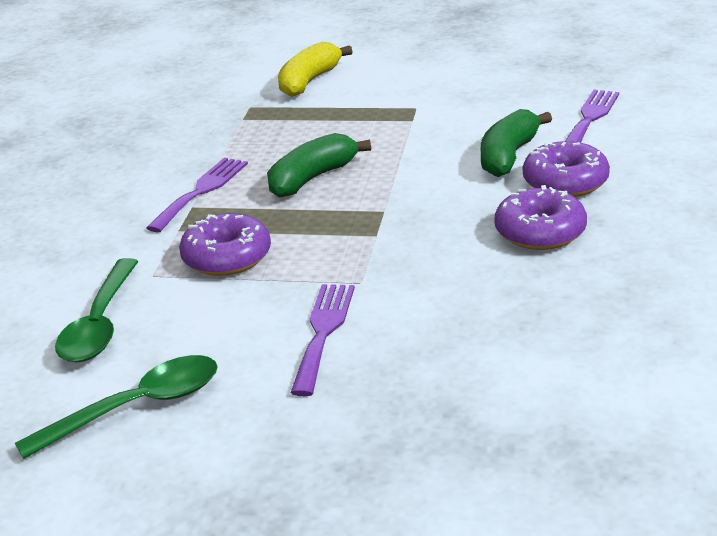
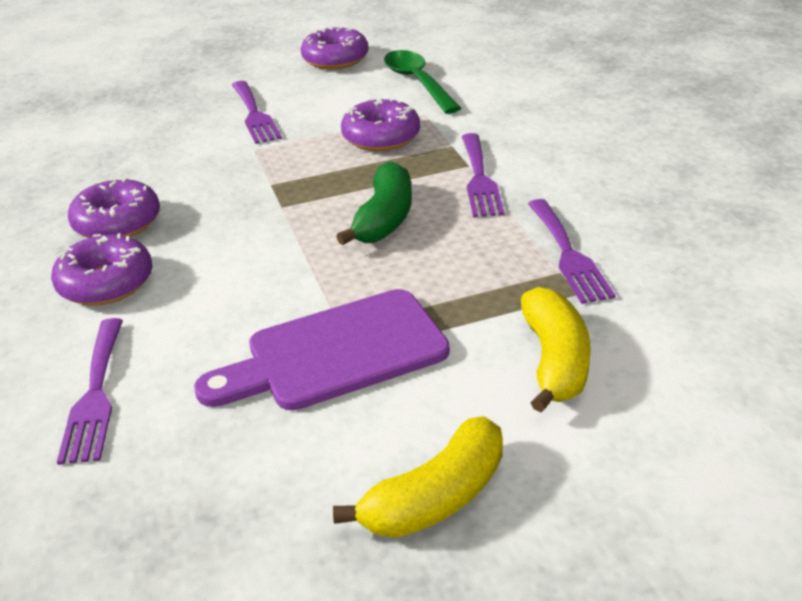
camera: 150 degrees right, 5 degrees up
(136, 408) = (335, 59): green spoon -> purple donut
(222, 126) = (568, 254): none -> purple fork
(426, 108) = (336, 353): none -> purple cutting board
(427, 51) = (436, 497): none -> yellow banana
(508, 156) = (184, 302): green banana -> none

